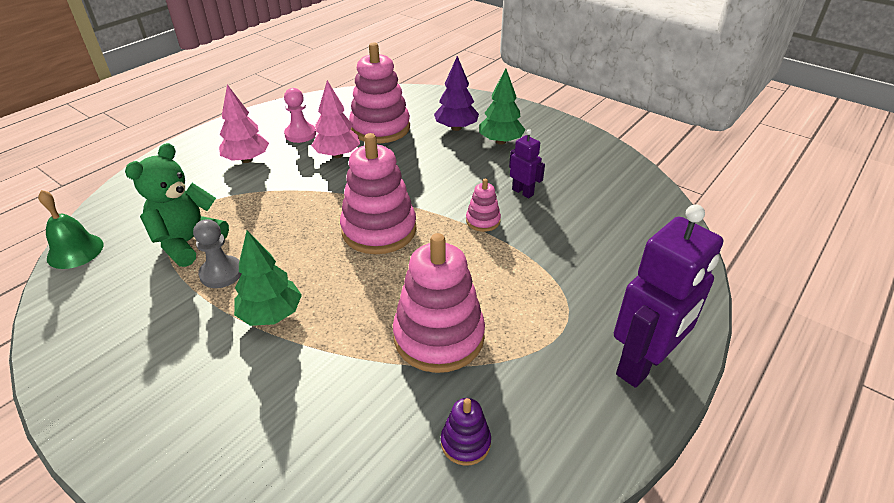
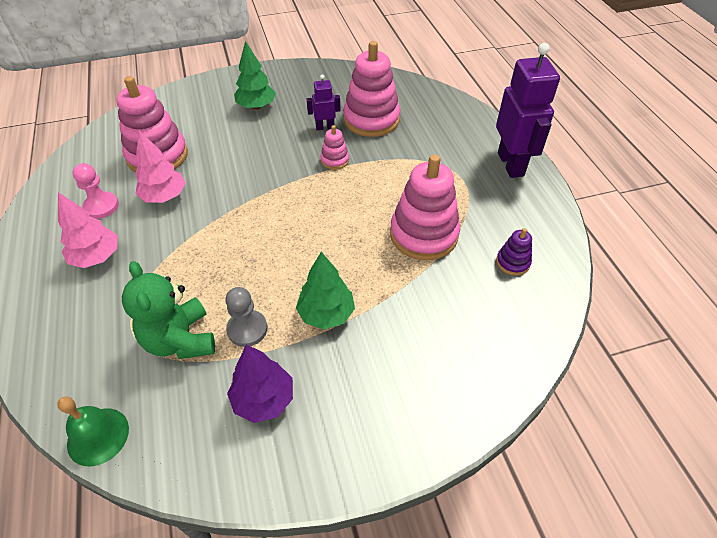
camera: 55 degrees left, 10 degrees up
(379, 230) = (290, 215): pink stacking toy -> pink stacking toy (371, 119)
(456, 128) = (211, 118): purple tree -> purple tree (263, 399)

